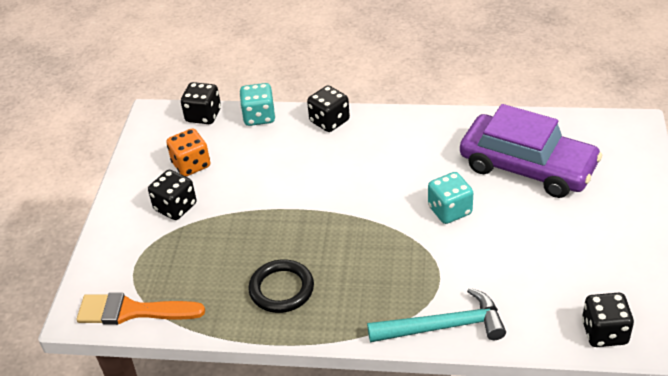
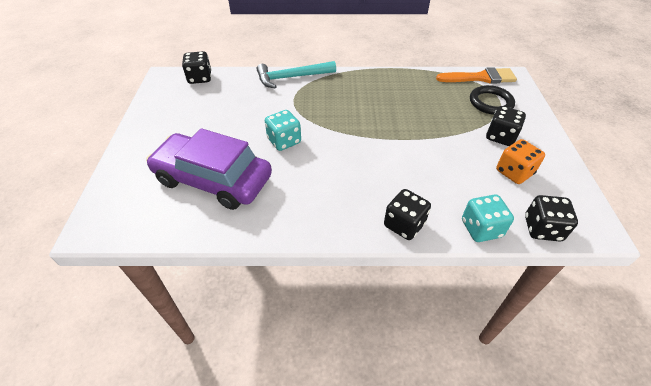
camera: 170 degrees right, 5 degrees up
(281, 289) = (394, 91): black ring -> black ring (490, 102)

